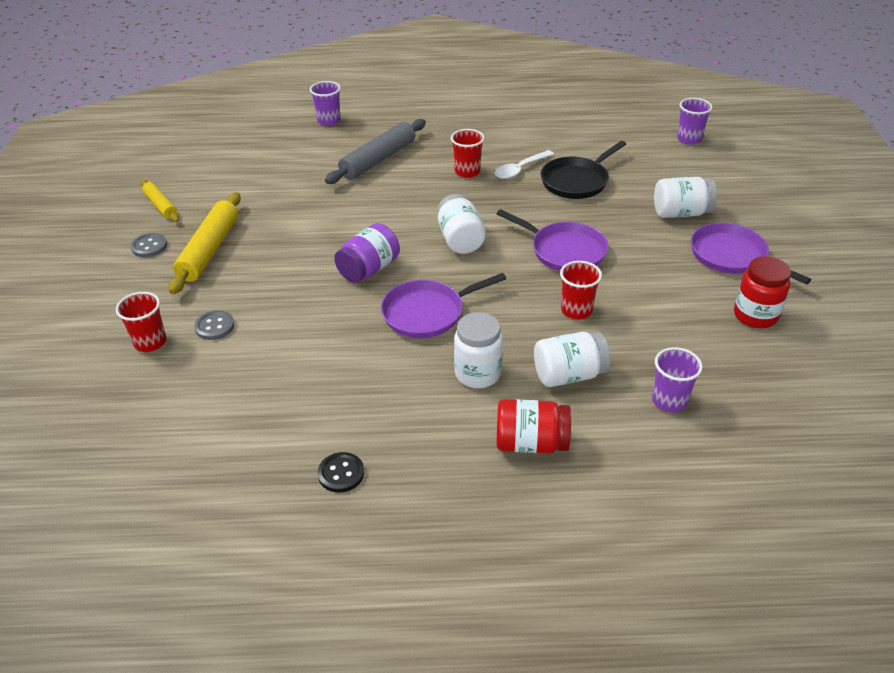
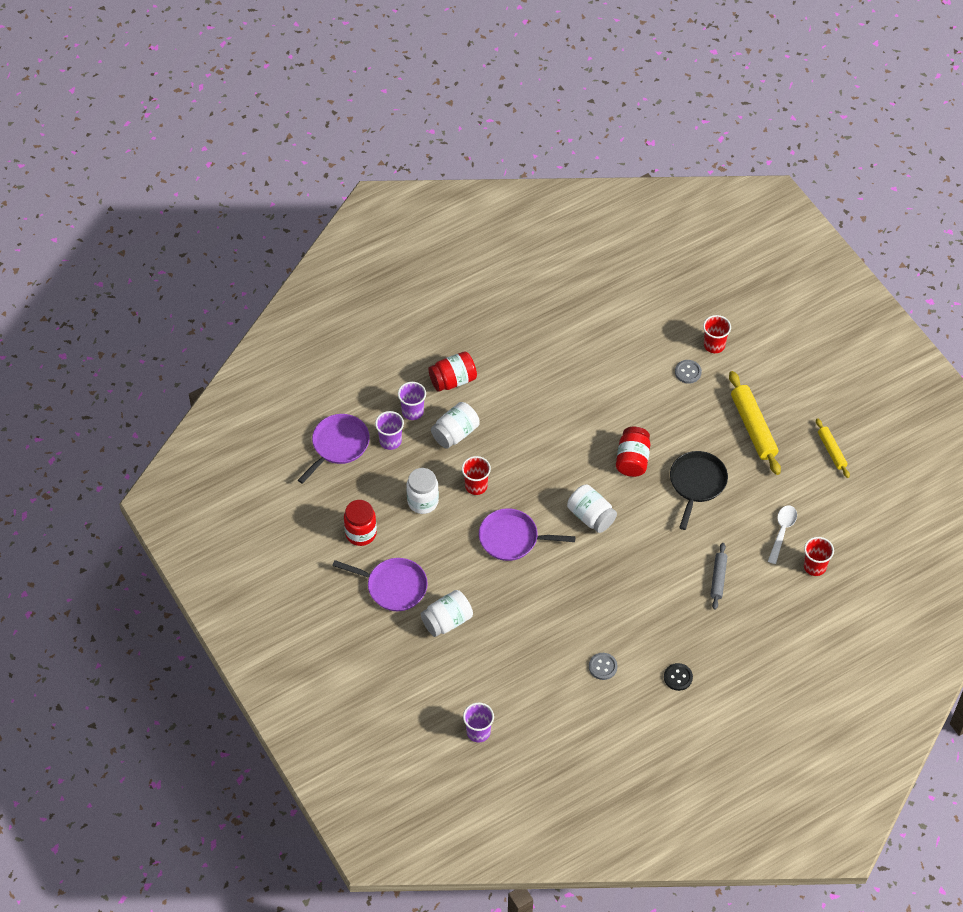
camera: 150 degrees right, 15 degrees up
(149, 246) = (796, 411): grey button -> grey button (603, 667)
(160, 206) = (831, 451): yellow rolling pin -> yellow rolling pin turned 45 degrees clockwise
(329, 121) = (803, 612): purple cup -> purple cup (412, 411)
(341, 473) = (538, 320): black button -> black button (678, 677)
(369, 269) = (632, 460): purple jar -> red jar
(378, 160) = (718, 578): grey rolling pin -> grey rolling pin, size x0.57
(427, 313) = (568, 441): purple pan -> purple pan (338, 445)
(467, 171) = (637, 597): red cup -> red cup (814, 566)
(478, 373) = (508, 410): white jar -> white jar (423, 501)
(520, 169) = (597, 620): white spoon -> white spoon (782, 532)
(576, 181) = (544, 624): black pan -> black pan (697, 483)

